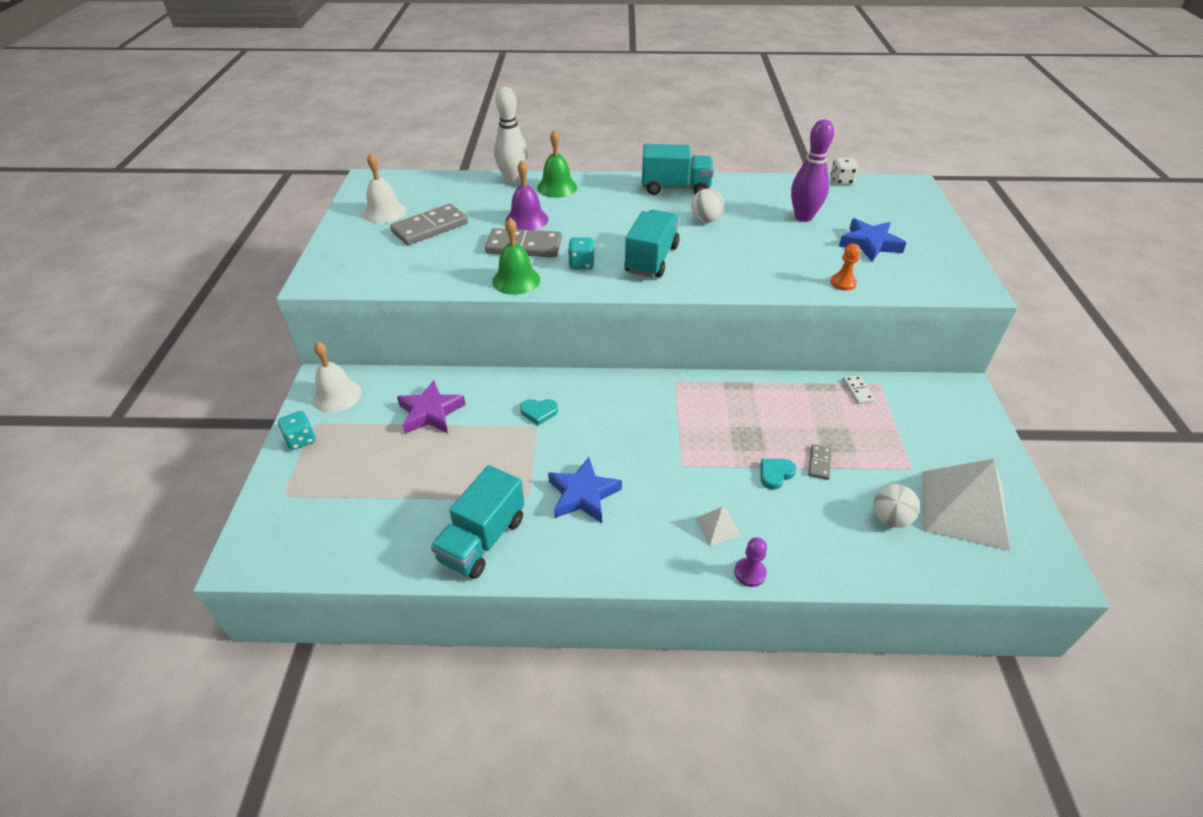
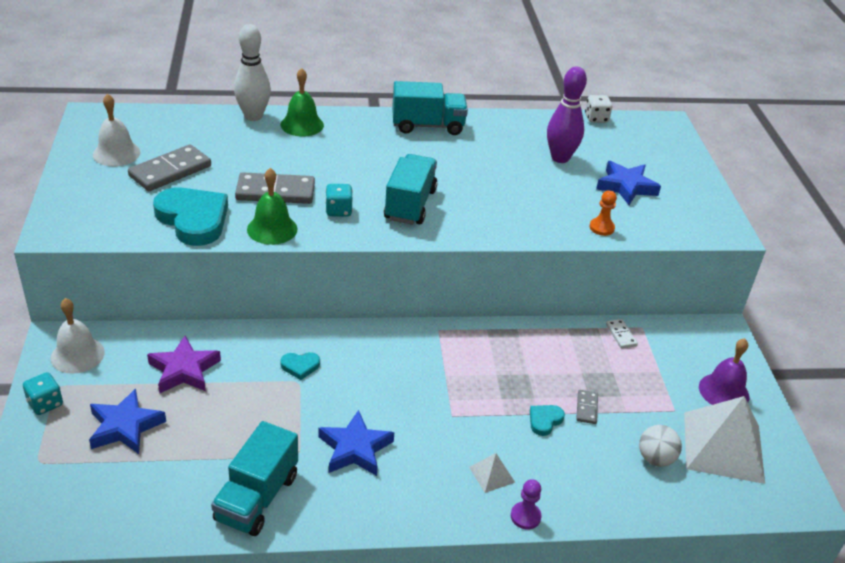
camera: 10 degrees left, 5 degrees down
(369, 464) = (125, 427): none -> blue star
(444, 271) = (193, 219): none -> turquoise heart
(526, 220) = (274, 161): purple bell -> purple bell (724, 391)
(705, 220) = (462, 161): white ball -> none

